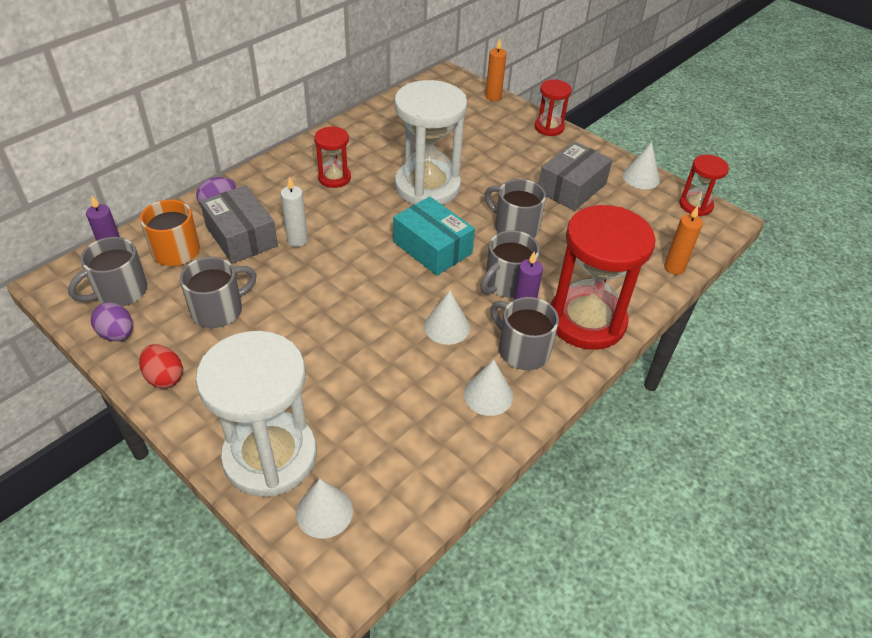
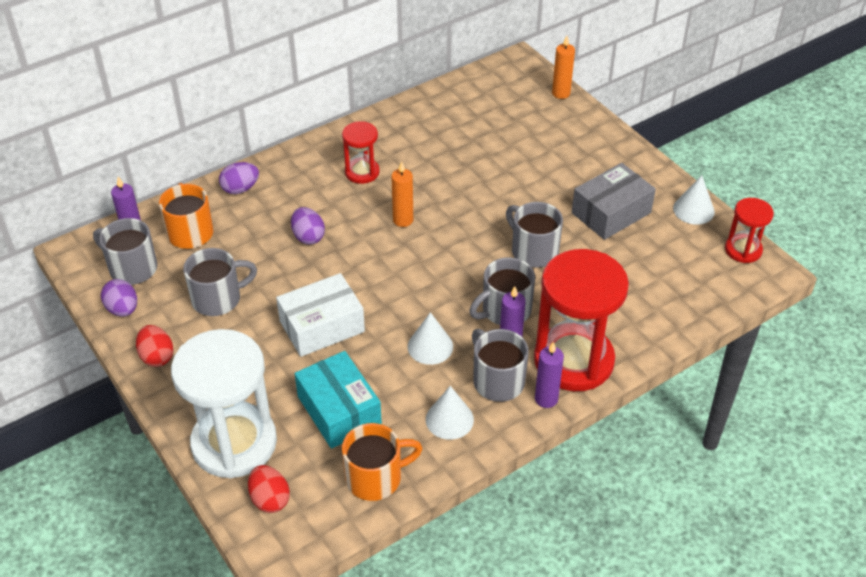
camera: 15 degrees right, 0 degrees up
(120, 292) = (132, 268): grey mug -> grey mug turned 60 degrees clockwise
(241, 236) = (255, 226): grey box -> none
(297, 240) = (308, 237): white candle -> purple egg
(324, 512) = (270, 499): white cone -> red egg
(333, 322) = (322, 326): none -> white box
(427, 186) = (455, 193): white hourglass -> none
(432, 247) = (441, 262): turquoise box -> turquoise box (339, 410)
(432, 468) = (375, 478): none -> orange mug
(549, 127) = (611, 138): red hourglass -> none
(574, 360) = (546, 399): none -> purple candle
(674, 268) = (689, 317): orange candle -> orange candle (403, 220)

